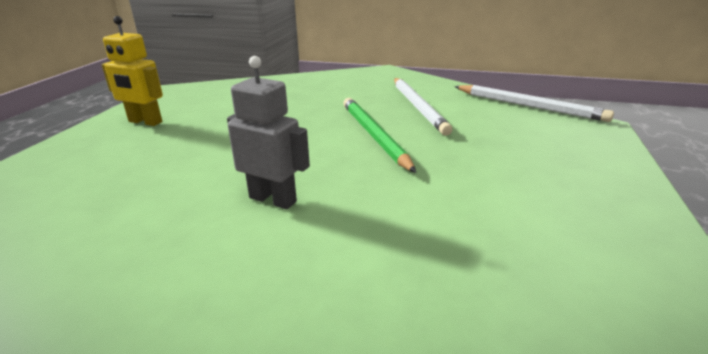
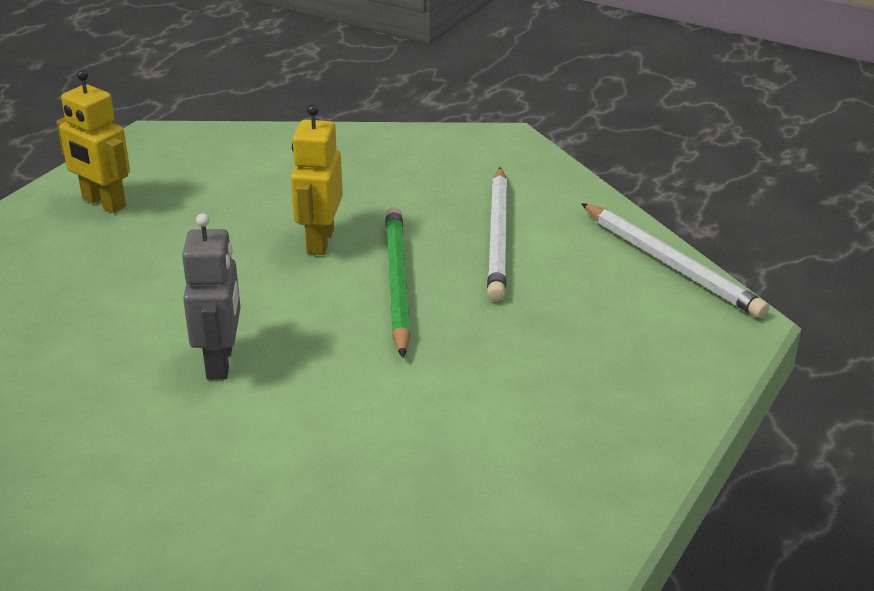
camera: 15 degrees right, 5 degrees up
(273, 199) = (220, 362): grey robot -> grey robot turned 45 degrees clockwise
(307, 122) = (320, 241): none -> yellow robot

